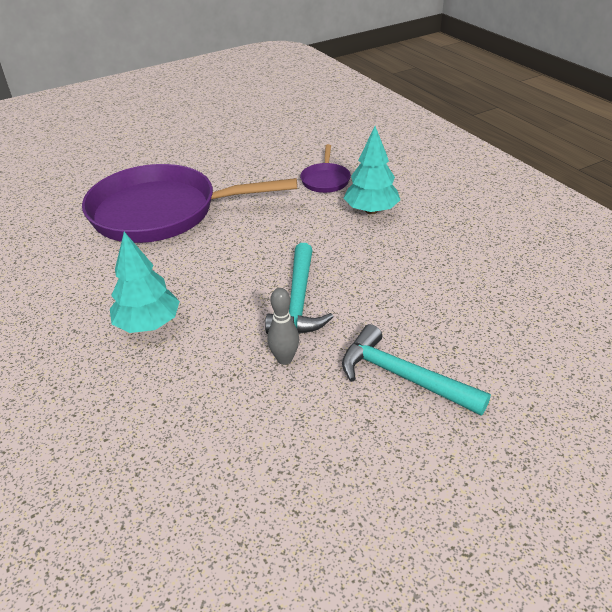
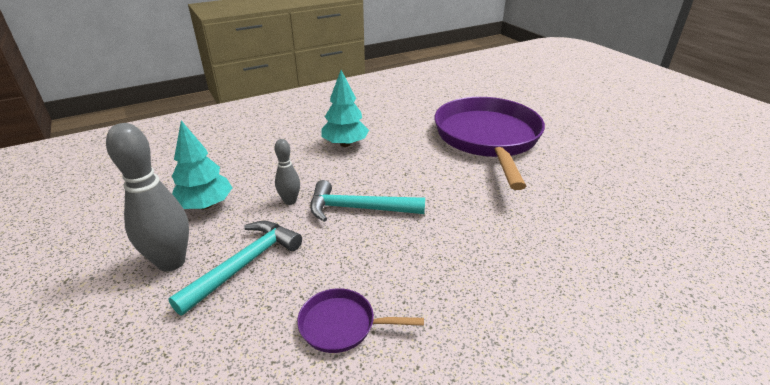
camera: 90 degrees right, 5 degrees down
(325, 180) = (579, 231): purple pan -> purple pan (342, 325)
(371, 211) = (518, 265): turquoise tree -> turquoise tree (205, 205)
(412, 445) = (171, 262): none -> grey bowling pin

